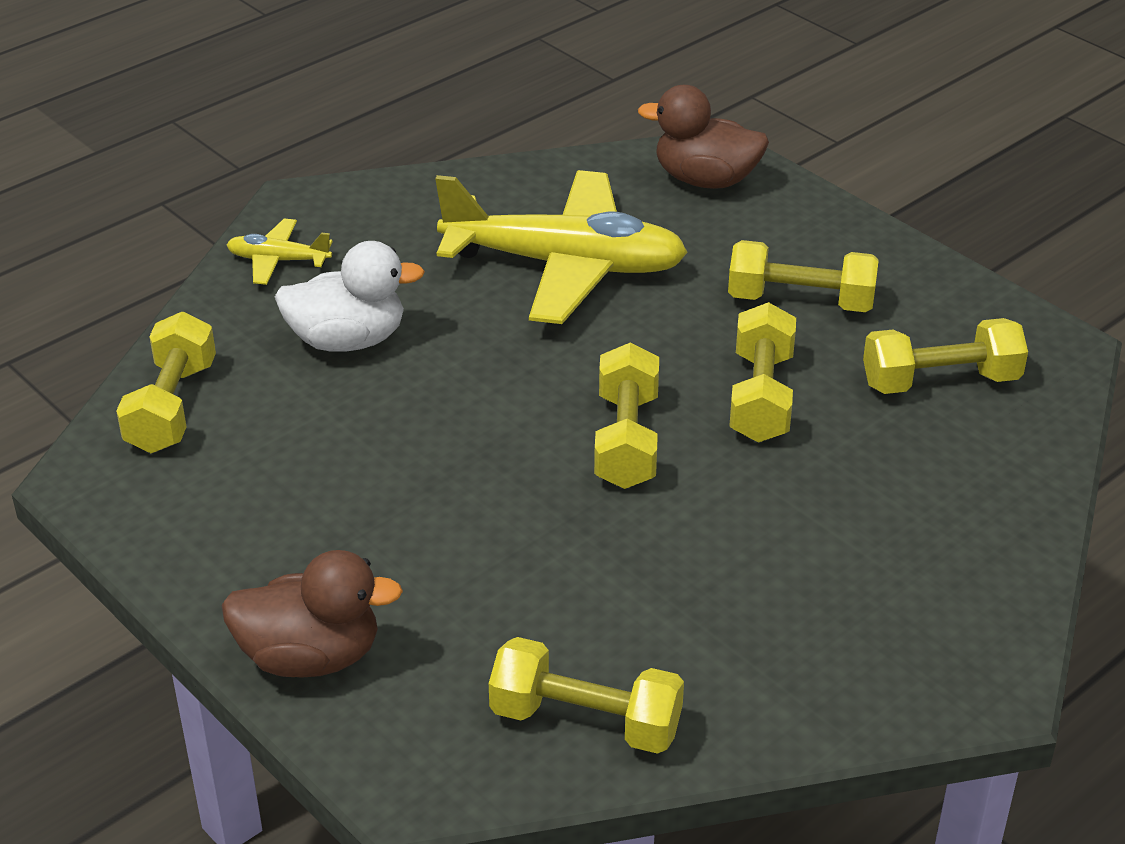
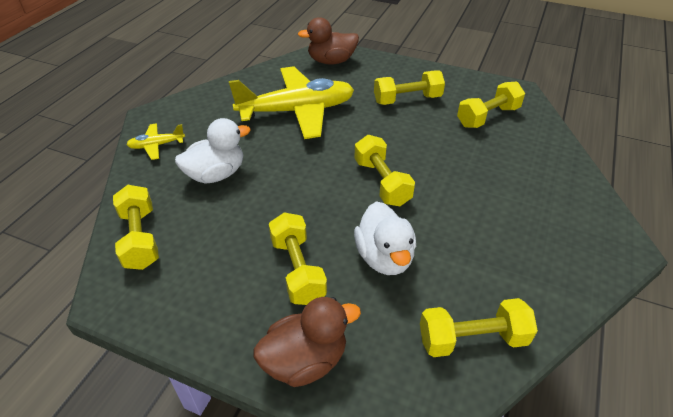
camera: 25 degrees left, 5 degrees up
(537, 560) = (384, 257): none -> white duck
(761, 397) = (423, 144): yellow dumbbell -> yellow dumbbell (297, 270)

